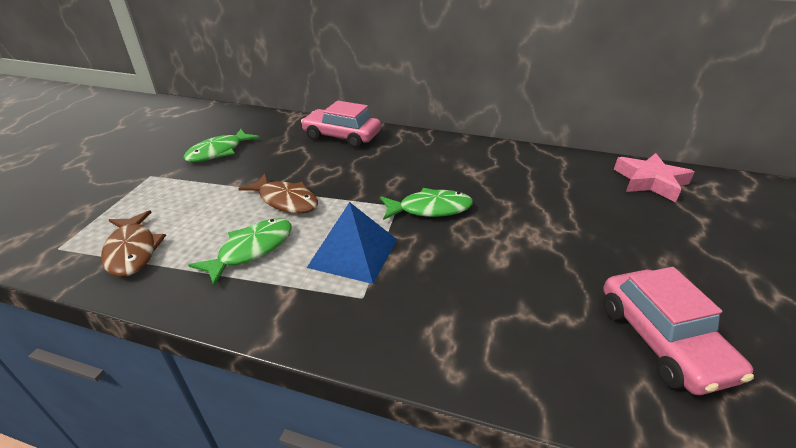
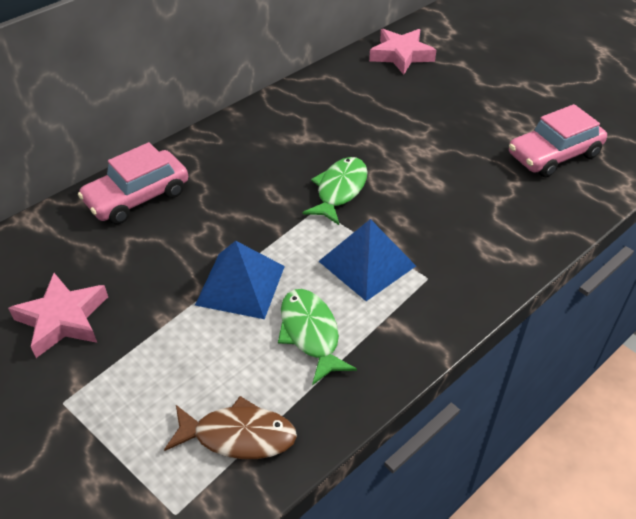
camera: 60 degrees left, 10 degrees up
(218, 152) = (63, 319): green fish -> pink star
(286, 200) = (240, 285): brown fish -> blue pyramid
(661, 340) = (553, 155): pink car -> pink car turned 135 degrees clockwise

